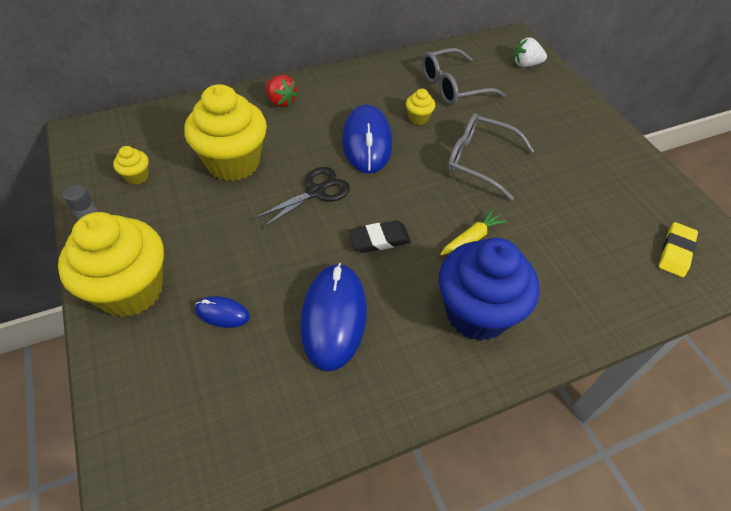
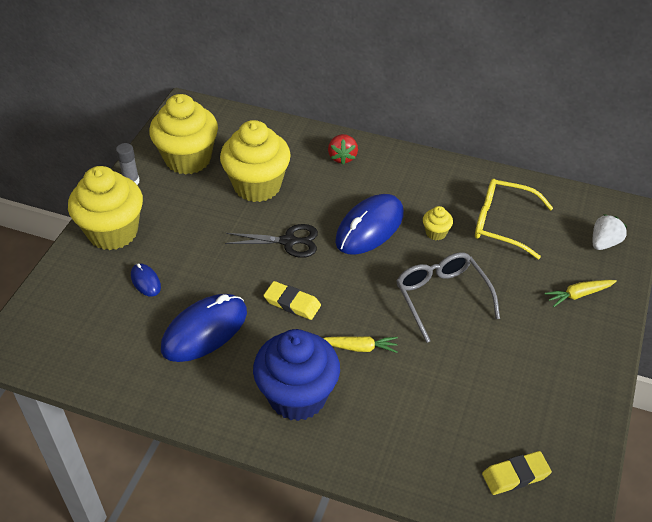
camera: 45 degrees right, 5 degrees down
(137, 176) = (188, 159): yellow cupcake -> yellow cupcake, size x2.39
(379, 240) = (292, 303): black eraser -> yellow eraser
(453, 87) = (502, 224): grey glasses -> yellow glasses
(526, 64) = (604, 243): white strawberry -> white strawberry turned 90 degrees clockwise
(554, 106) = (578, 295): none -> yellow carrot

